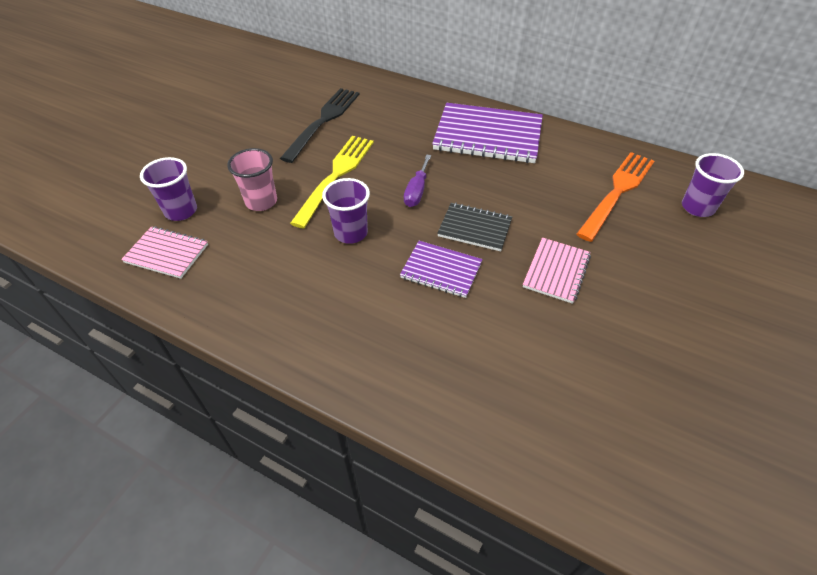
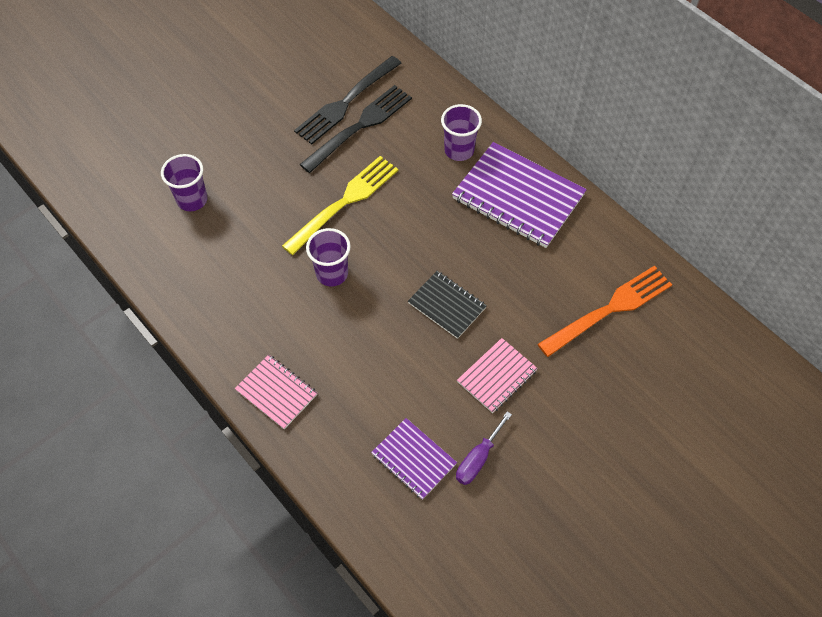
camera: 20 degrees right, 10 degrees up
(166, 253) = (168, 244): pink notebook -> pink notebook (276, 392)
(261, 202) = (265, 211): pink cup -> none
(303, 108) = (346, 102): none -> black fork
(417, 191) = (413, 245): purple screwdriver -> purple screwdriver (478, 459)
(441, 270) = (394, 340): purple notebook -> purple notebook (413, 459)
(697, 207) = (679, 353): purple cup -> purple cup (459, 150)

